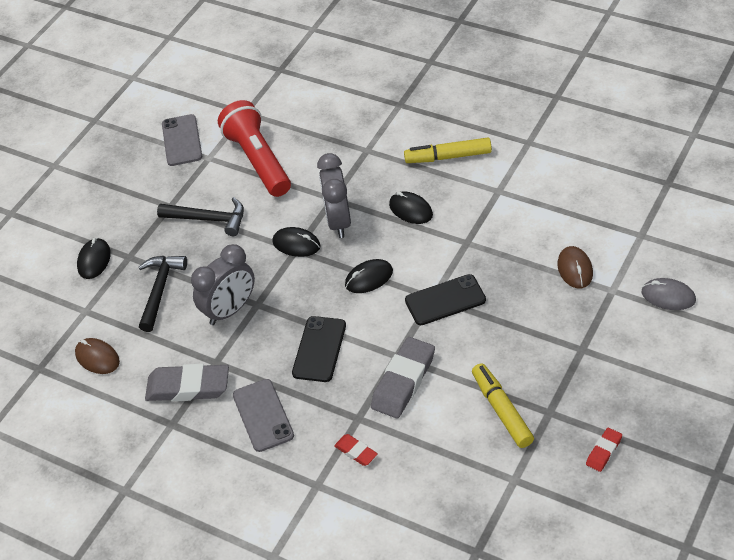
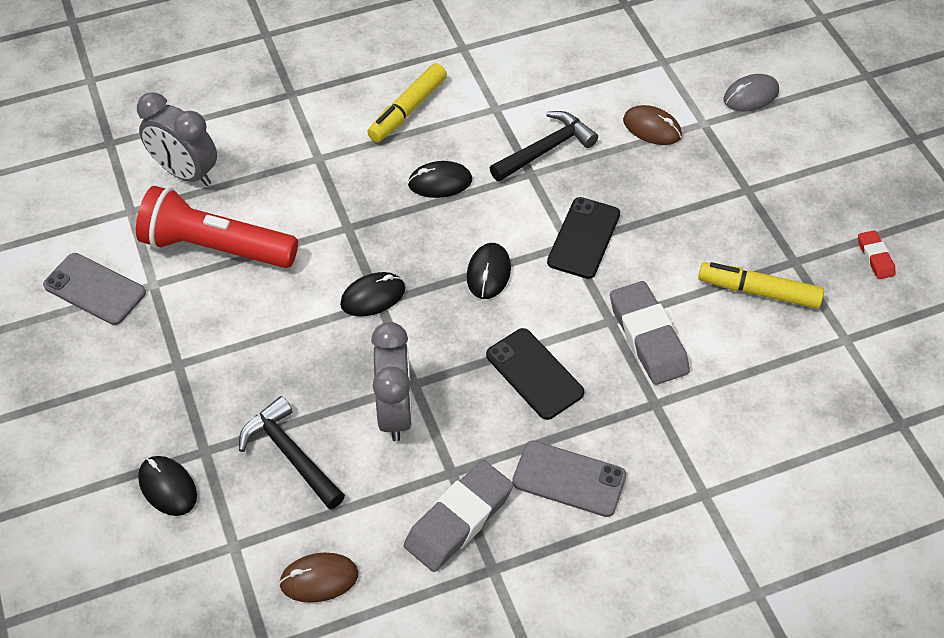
camera: 55 degrees left, 5 degrees up
(208, 219) = (243, 344): black hammer -> black hammer (546, 149)
(338, 221) = (385, 244): grey clock -> grey clock (185, 173)
(356, 452) = (695, 434): red eraser -> none

